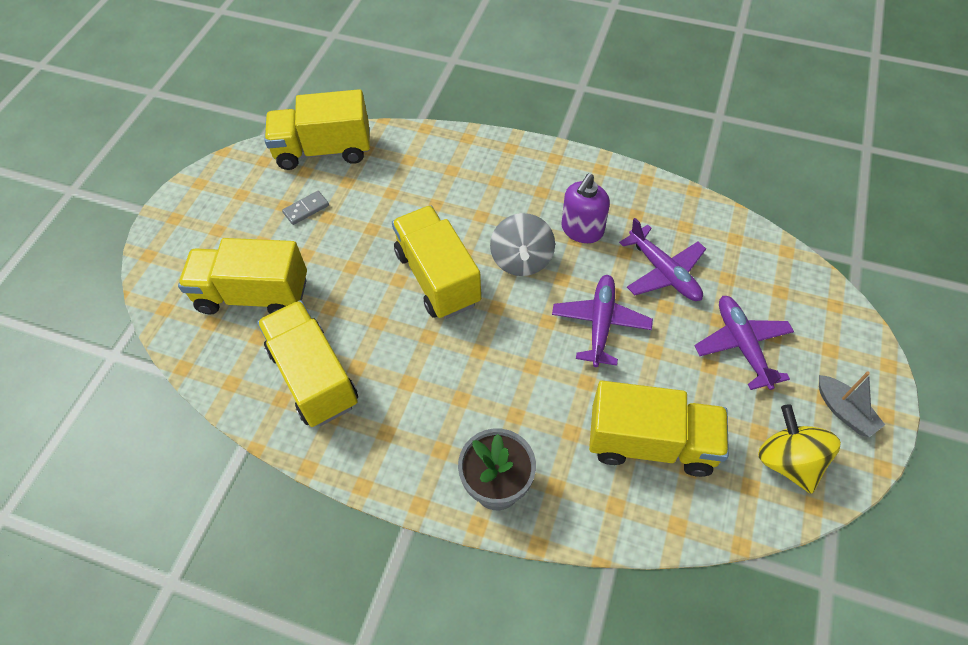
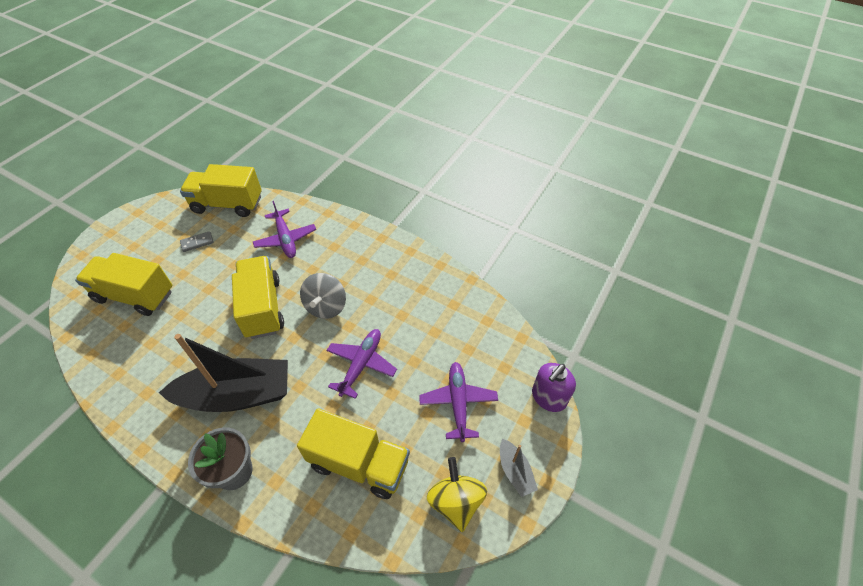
camera: 10 degrees right, 5 degrees down
(313, 377) = (146, 362): yellow truck -> none
(456, 393) = (237, 395): none -> black boat
(582, 230) = (378, 293): purple soap dispenser -> purple soap dispenser (548, 397)
(663, 272) = (423, 335): purple plane -> purple plane (285, 239)

